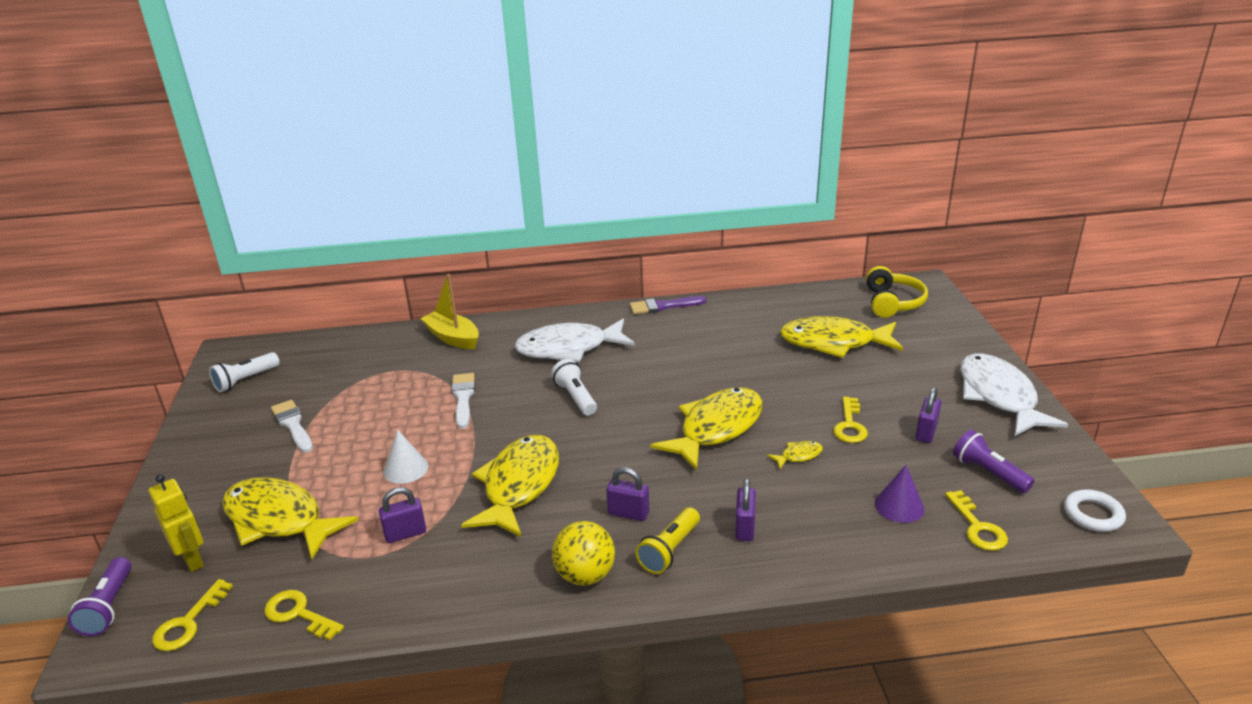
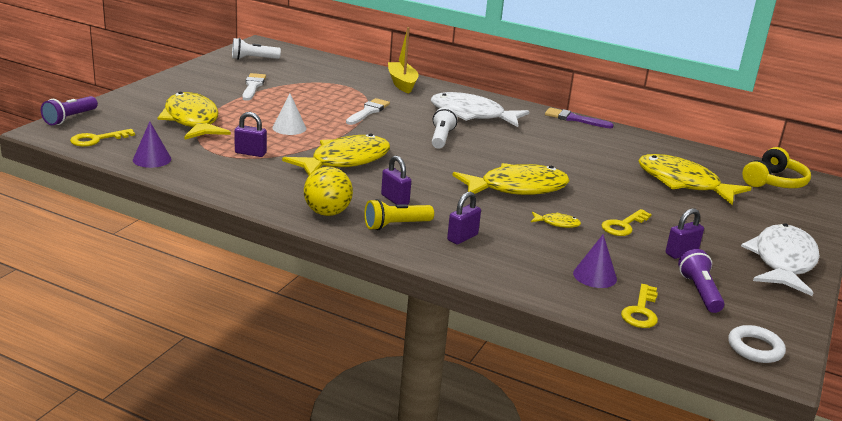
camera: 30 degrees right, 5 degrees down
(193, 560) = (130, 118): yellow robot -> none
(298, 614) = (152, 159): yellow key -> purple cone

